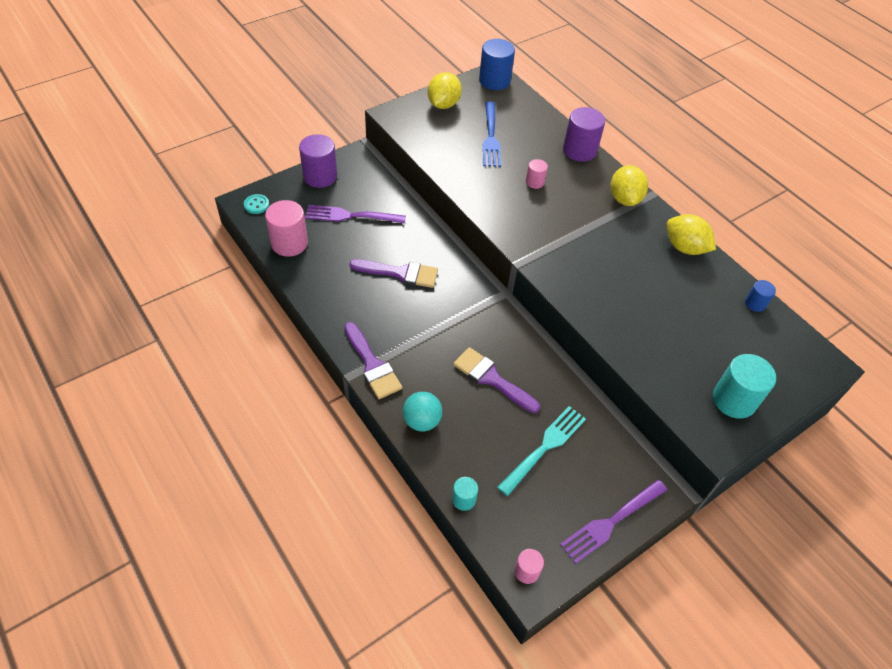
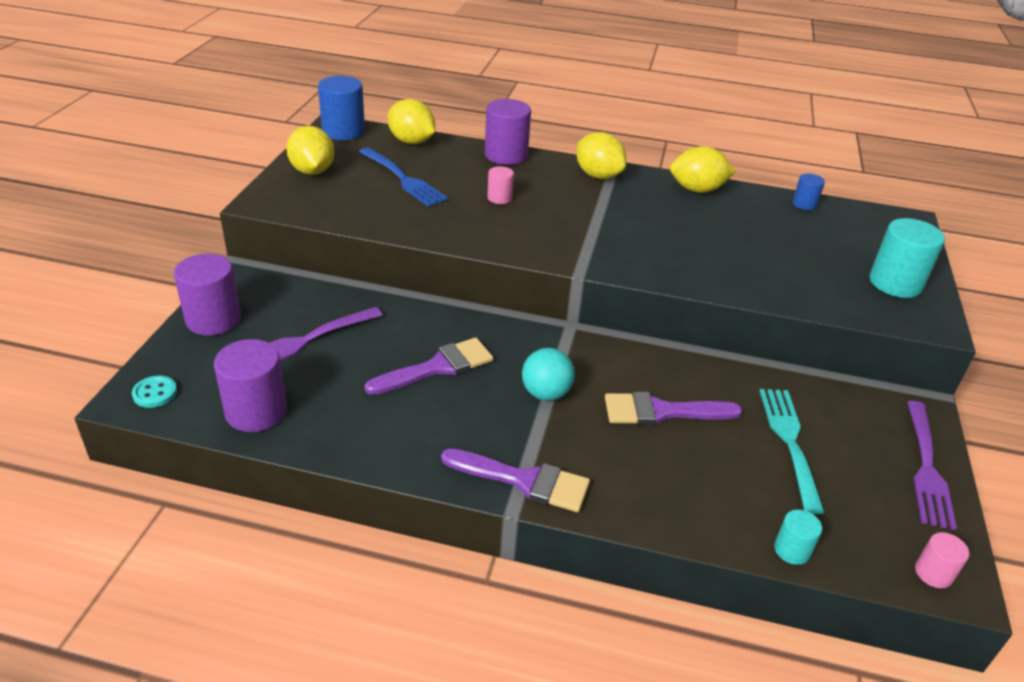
camera: 40 degrees left, 15 degrees down
(289, 243) = (256, 411): pink cylinder -> purple cylinder
(422, 421) = (650, 502): turquoise ball -> turquoise ball (546, 393)
(529, 109) = (411, 141): none -> yellow lemon

